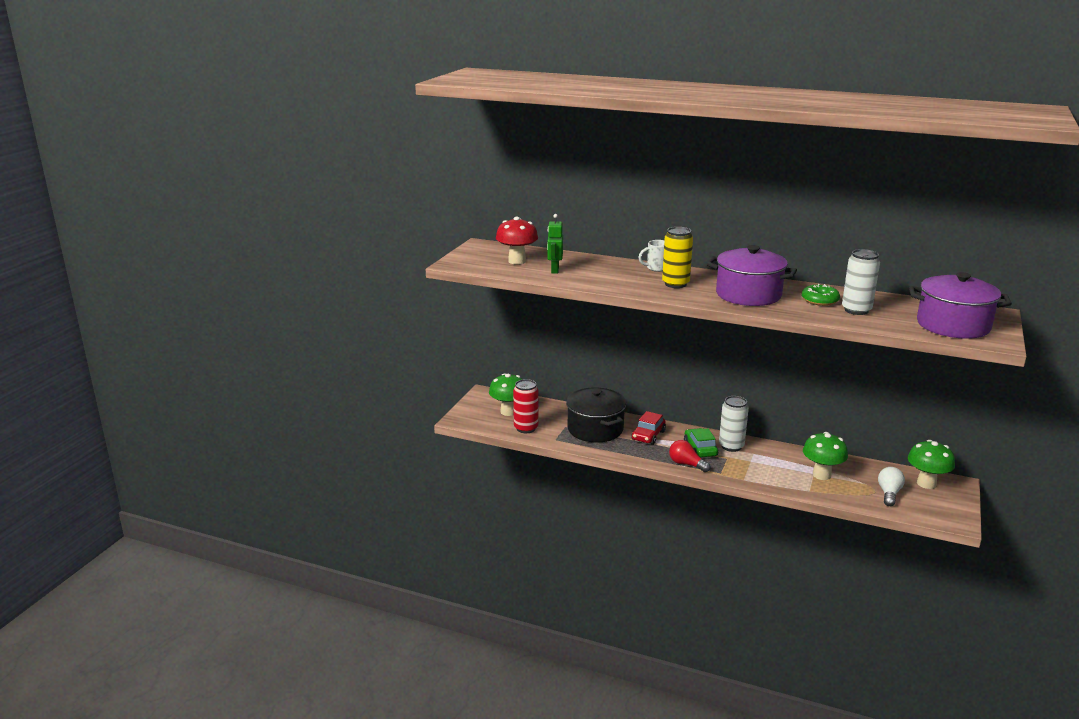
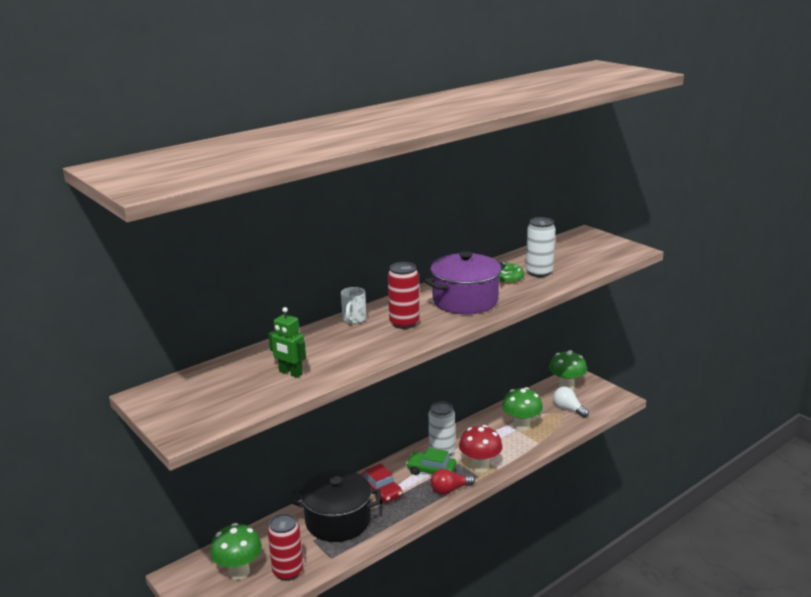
camera: 60 degrees left, 0 degrees up
(517, 261) = (233, 388): red mushroom -> red mushroom (480, 467)
(675, 284) = (404, 323): yellow can -> red can
(953, 325) = (596, 253): purple pot -> none

